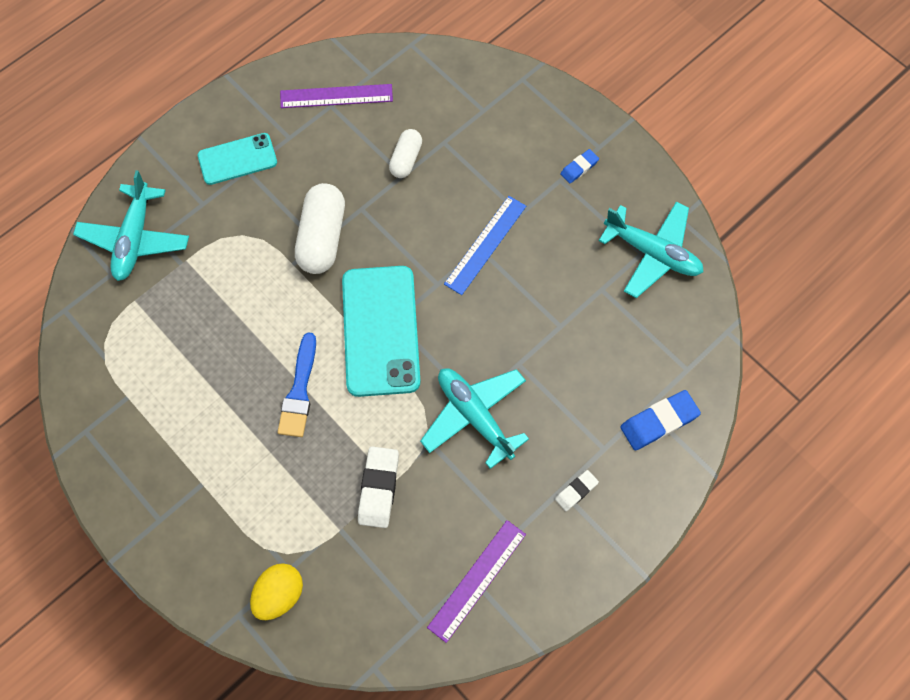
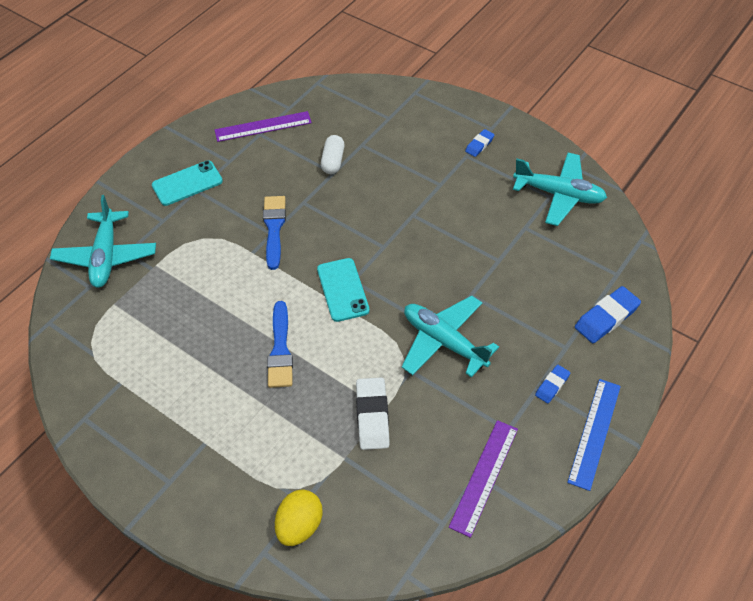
camera: 10 degrees left, 15 degrees down
(322, 237) = (274, 228): white capsule -> blue brush
(380, 330) = (342, 290): turquoise phone -> turquoise phone, size x0.59
(485, 245) = (417, 211): blue ruler -> blue ruler (594, 433)
(576, 491) = (552, 385): white eraser -> blue eraser

